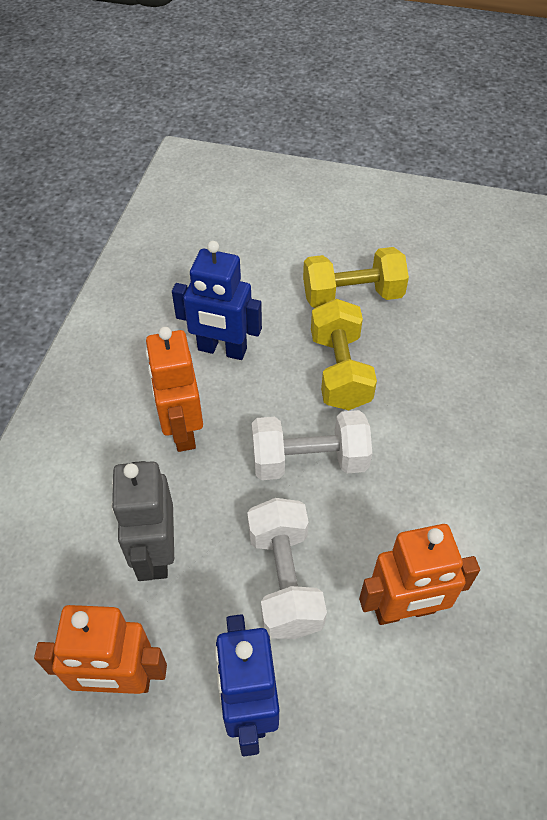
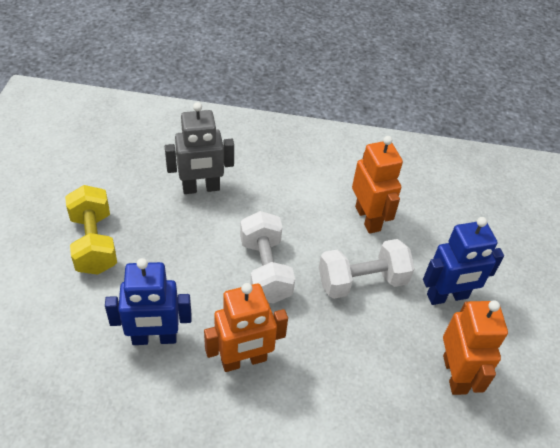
camera: 100 degrees left, 5 degrees down
(156, 553) = (358, 364): grey robot -> grey robot (201, 188)
(222, 350) = (154, 338): blue robot -> blue robot turned 75 degrees clockwise
(340, 371) = (178, 251): yellow dumbbell -> none

